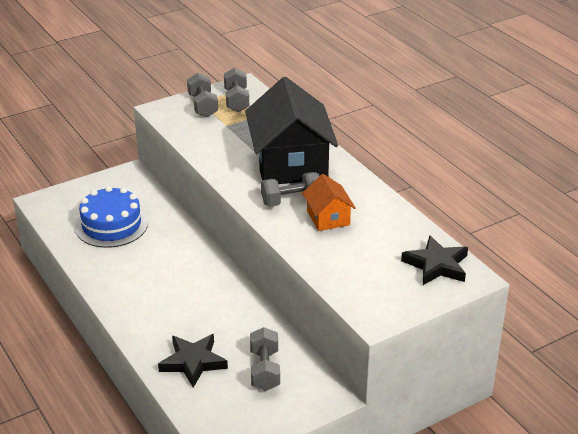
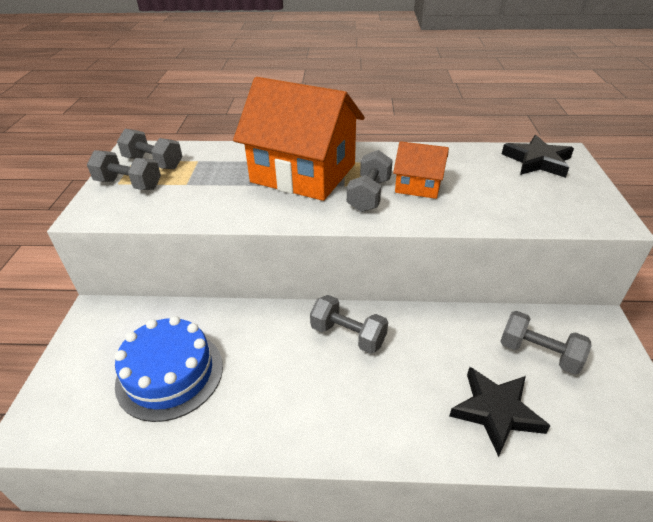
camera: 55 degrees left, 5 degrees up
(203, 279) = (348, 335): none -> grey dumbbell
(290, 163) = (303, 173): black house -> orange house

